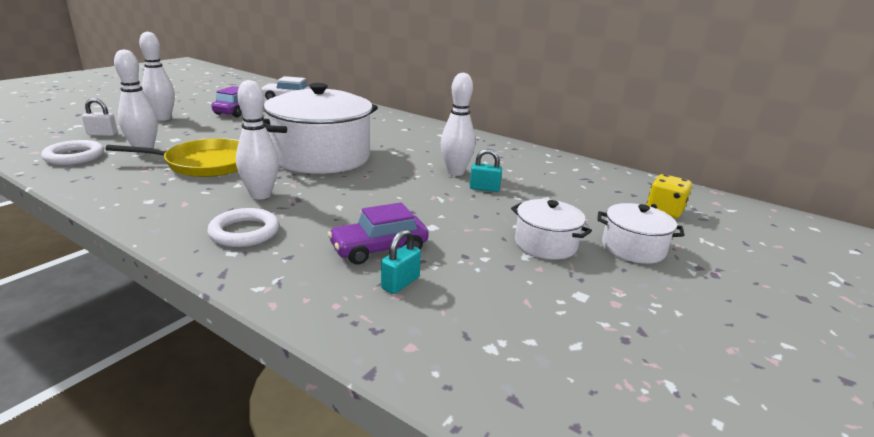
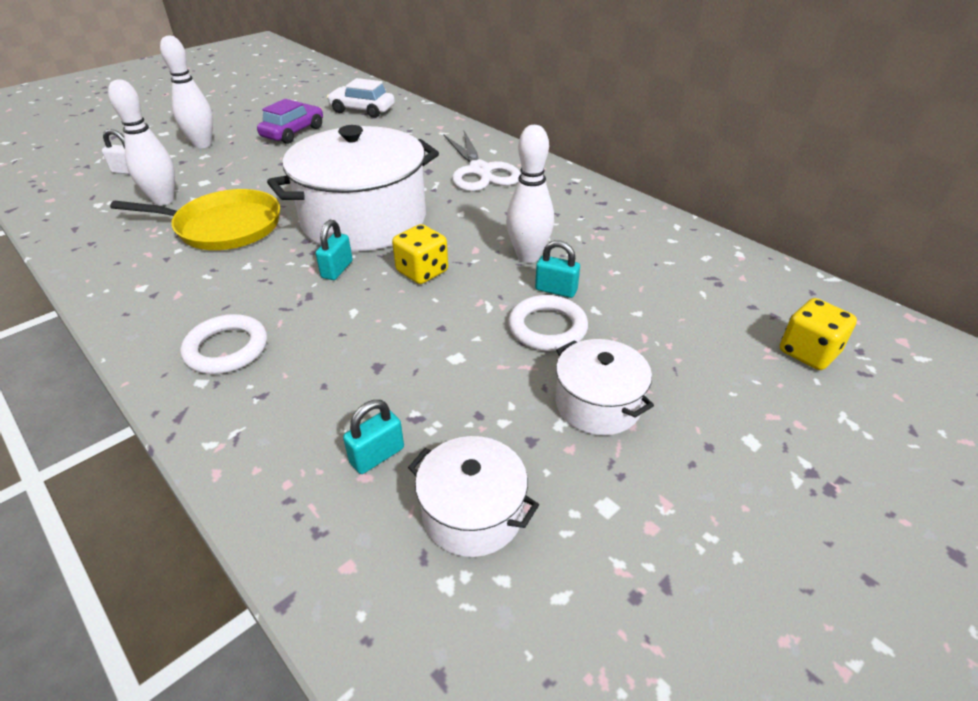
camera: 15 degrees right, 15 degrees up
(74, 157) = (87, 209): white ring -> white ring (547, 328)
(261, 195) = (267, 285): white bowling pin -> none
(314, 184) = (337, 269): none -> turquoise padlock
(379, 249) = (374, 392): purple car -> none
(381, 183) = (422, 272): none -> yellow dice
(396, 130) = (480, 171): none -> white scissors
(633, 248) = (724, 424): white pot -> white pot (472, 513)

